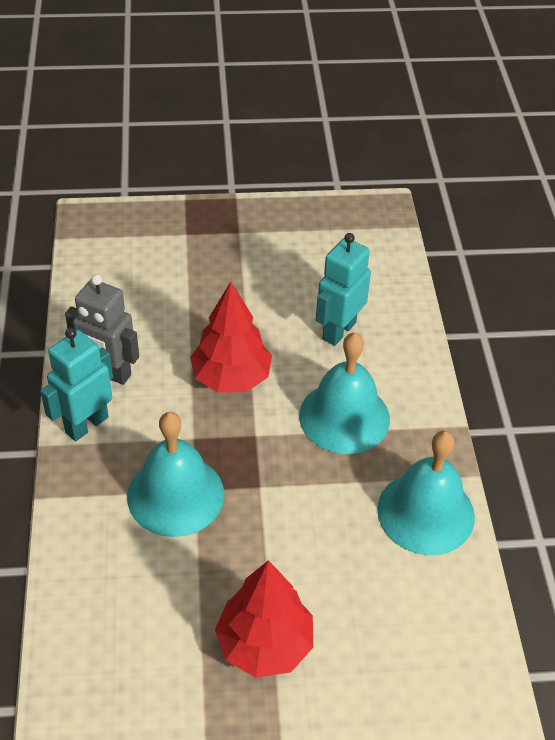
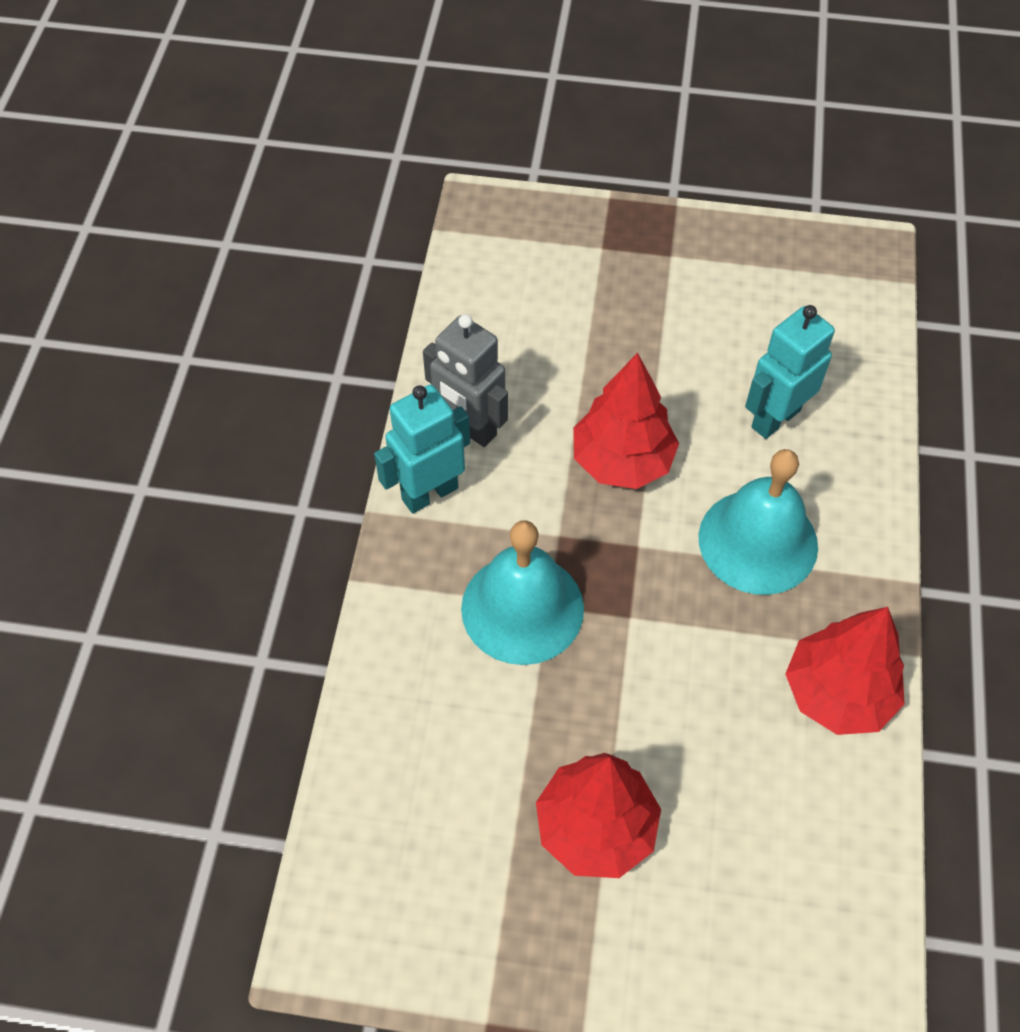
camera: 15 degrees right, 10 degrees up
(426, 512) = (837, 693): turquoise bell -> red tree

